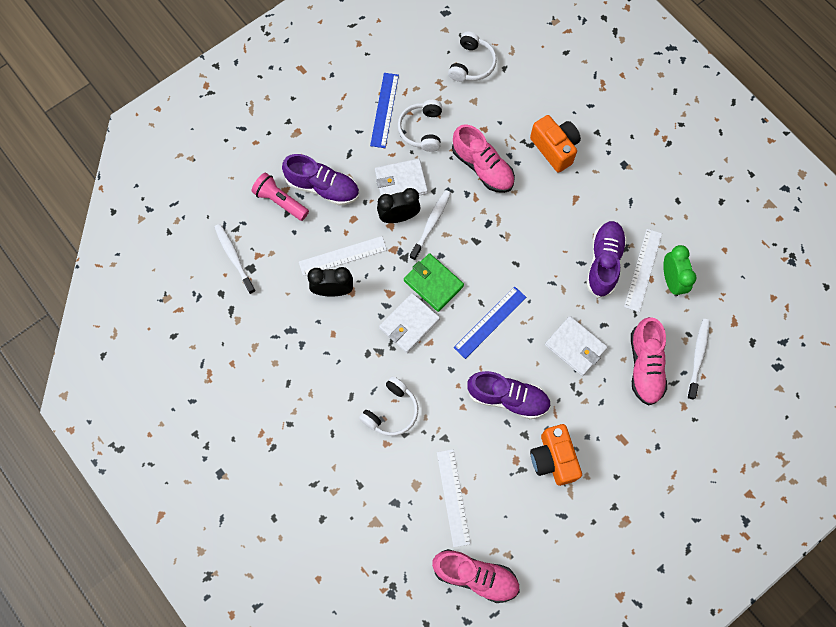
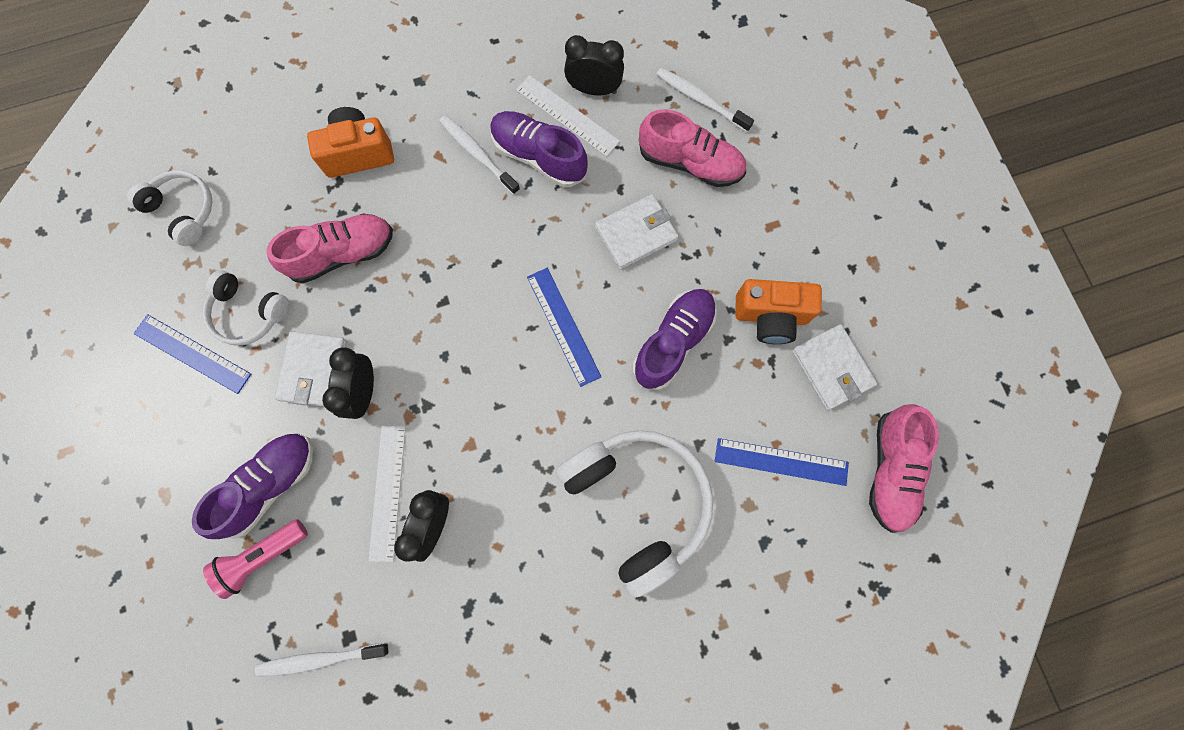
camera: 70 degrees left, 5 degrees up
(391, 411) = (638, 502): white headphones -> white headphones, size x1.81
(409, 324) = (525, 433): white wallet -> white wallet (832, 368)
(431, 224) = (393, 352): white toothbrush -> white toothbrush (478, 154)
(433, 283) = (480, 380): green wallet -> none
(453, 497) = (781, 462): white ruler -> blue ruler
(475, 576) = (890, 470): pink shoe -> pink shoe turned 150 degrees clockwise
(671, 280) = (594, 89): green clock -> black clock

